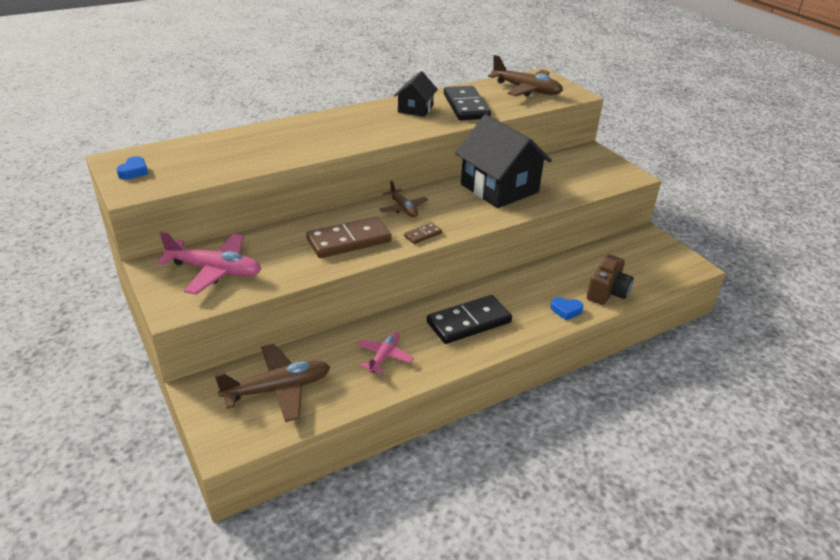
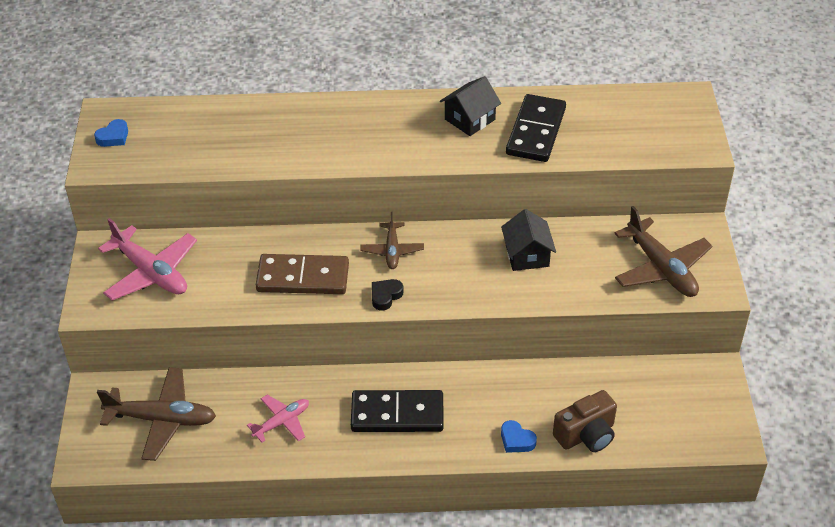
camera: 30 degrees right, 10 degrees up
(423, 235) = (385, 296): brown domino -> black heart
(499, 188) = (527, 255): black house -> black house, size x0.52
(526, 90) = (641, 121): brown plane -> brown plane (661, 268)

